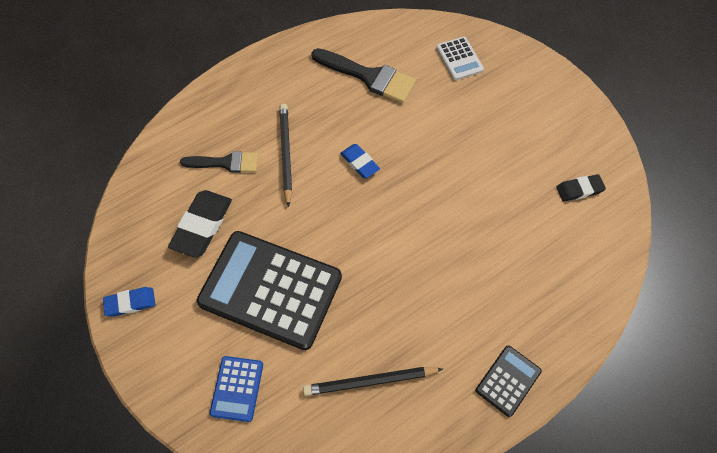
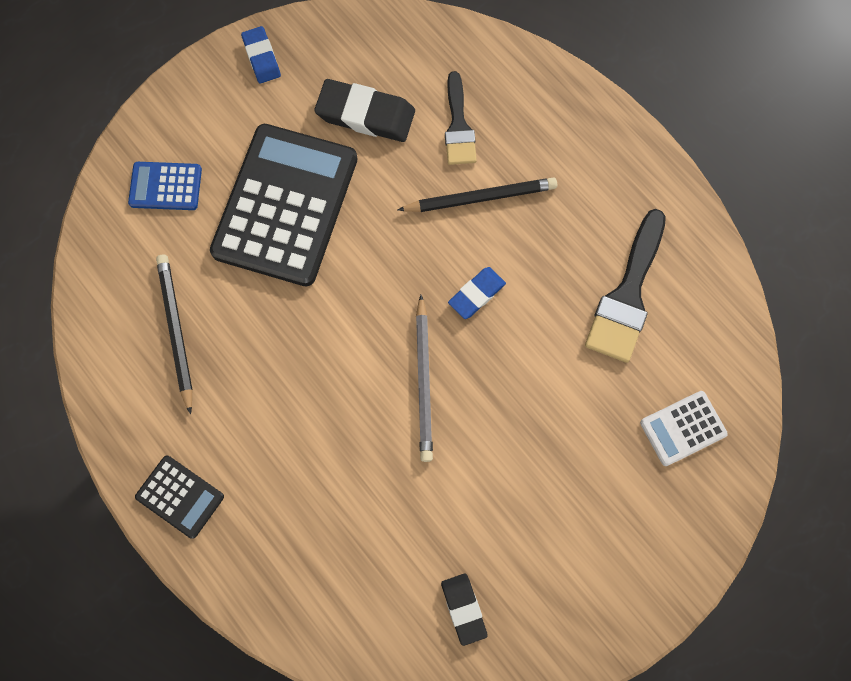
camera: 85 degrees right, 10 degrees up
(421, 201) = (424, 381): none -> grey pencil

